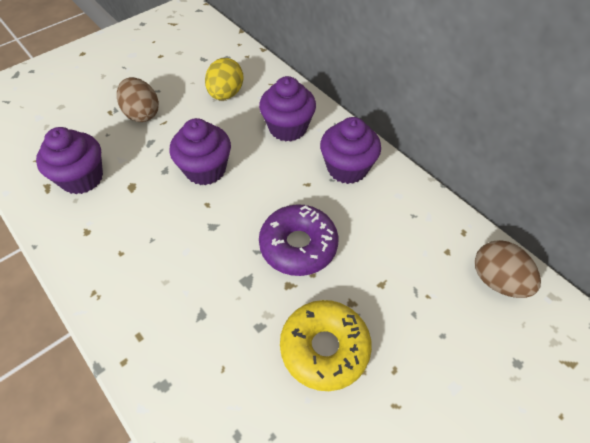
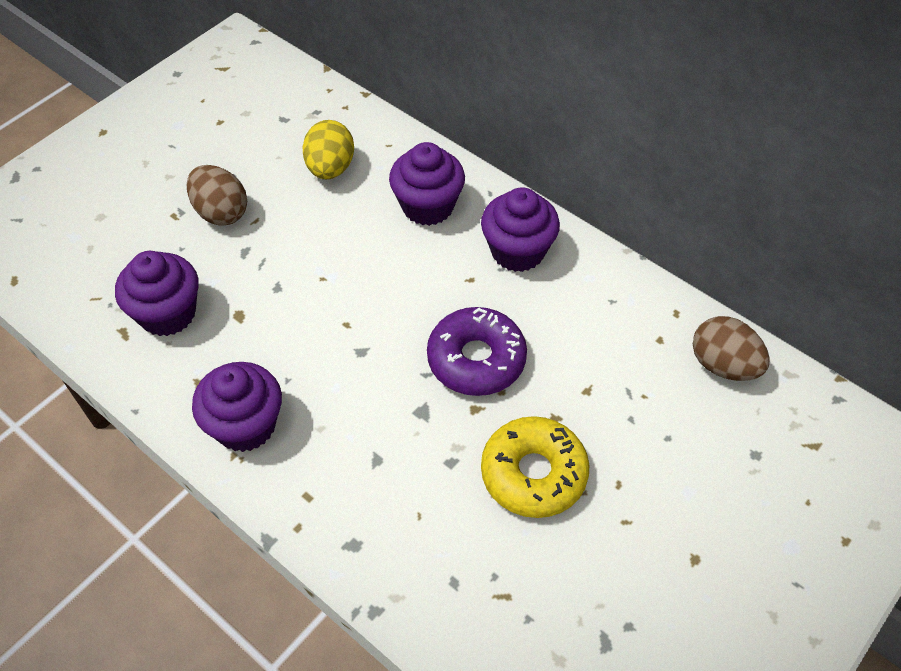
camera: 10 degrees left, 0 degrees up
(205, 169) = (331, 279): purple cupcake -> purple cupcake (245, 425)

